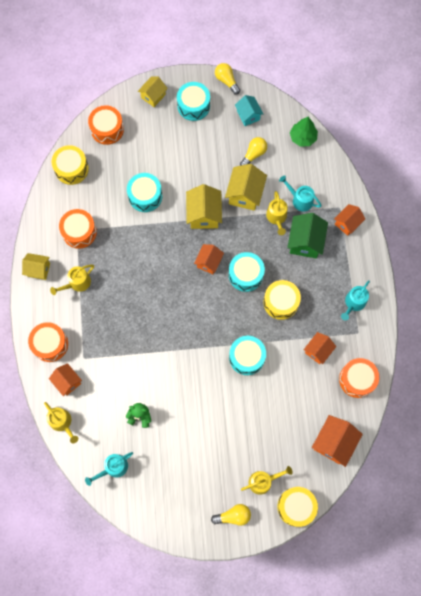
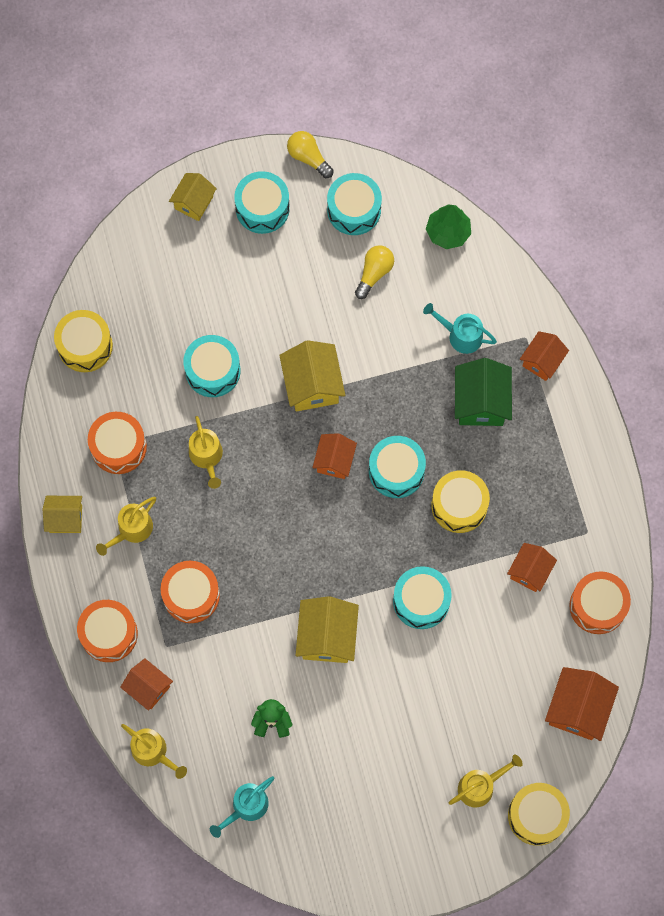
camera: 10 degrees left, 0 degrees up
(107, 129) = (129, 270): orange drum -> orange drum (191, 595)
(233, 516) = (444, 846): yellow light bulb -> none
(245, 194) = (372, 341): yellow house -> yellow house (327, 636)
(248, 115) = (354, 210): turquoise house -> turquoise drum
(277, 218) = (429, 371): yellow watering can -> yellow watering can (207, 457)
(353, 303) = (573, 487): turquoise watering can -> none

